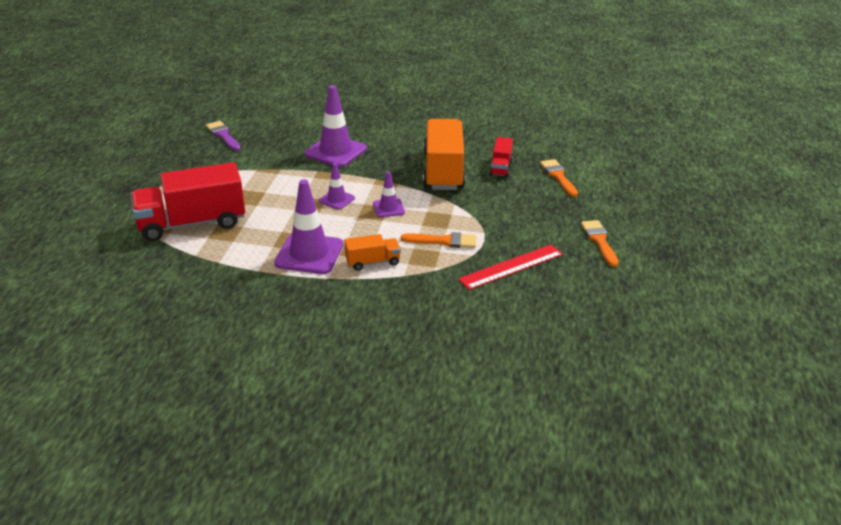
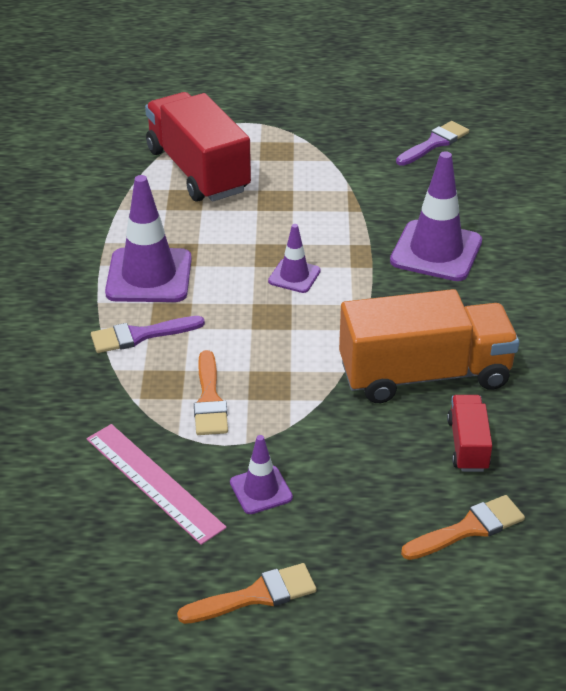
camera: 80 degrees right, 5 degrees up
(373, 262) = (140, 335): orange truck -> purple brush
(388, 208) = (286, 330): purple traffic cone -> purple traffic cone (261, 490)
(500, 167) = (468, 445): red truck -> red truck turned 90 degrees clockwise
(511, 267) = (154, 482): red ruler -> pink ruler

